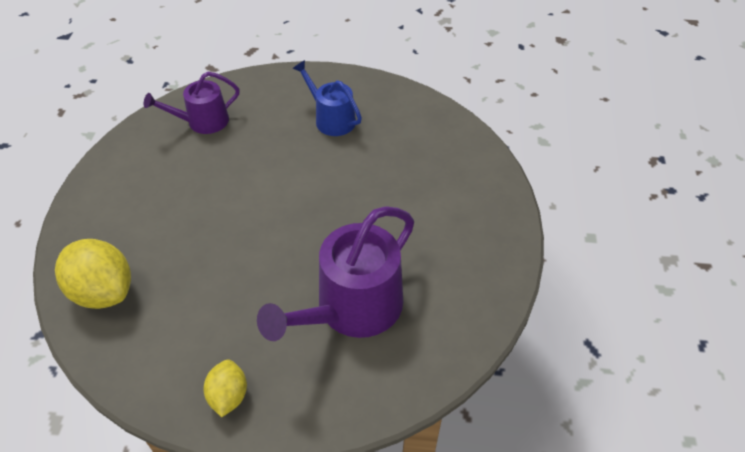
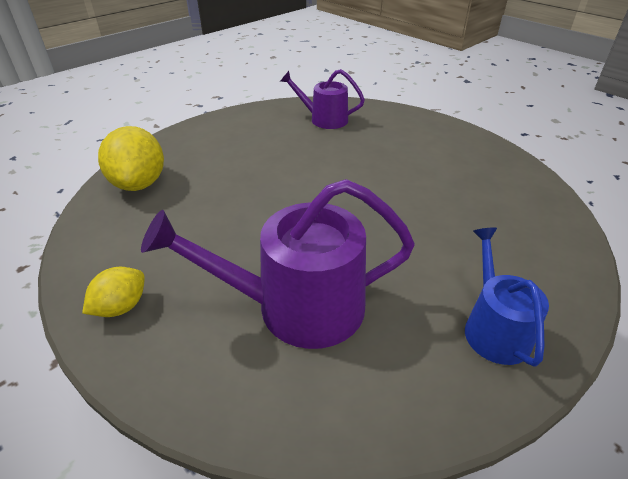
camera: 40 degrees right, 10 degrees down
(331, 119) = (431, 158): blue watering can -> blue watering can (494, 328)

